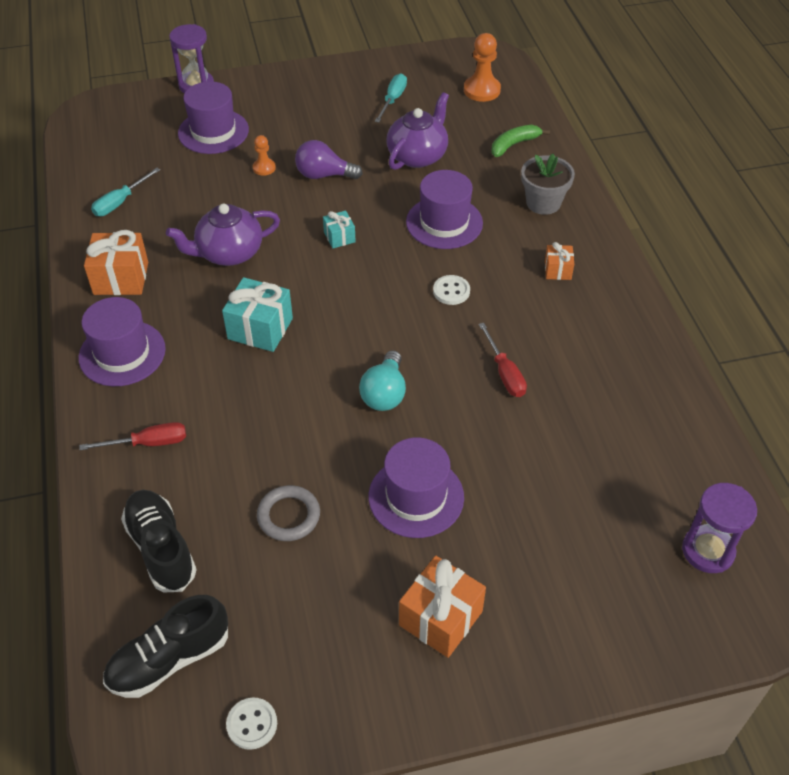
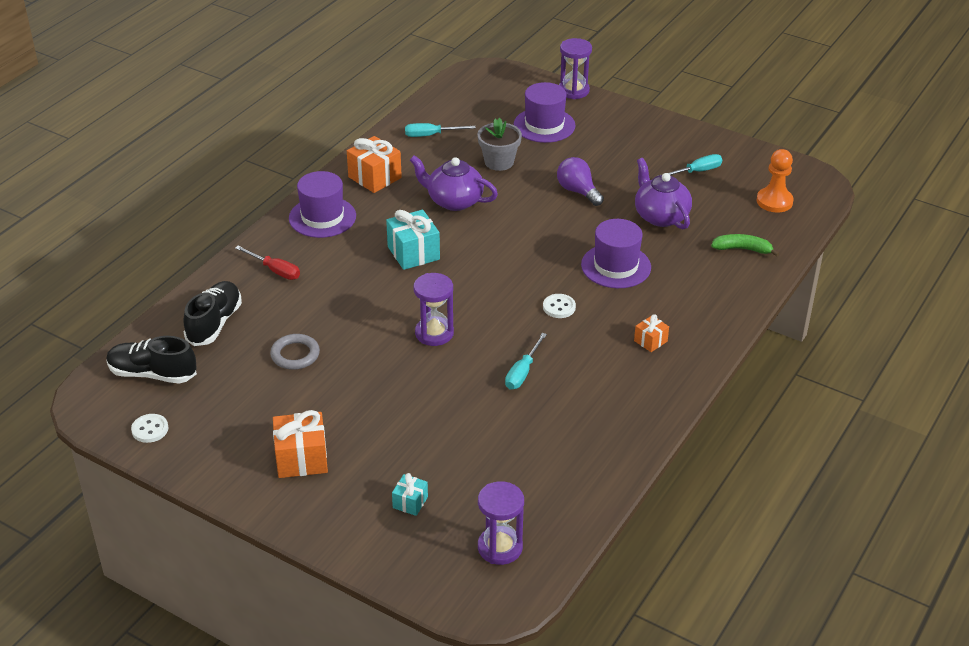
camera: 45 degrees right, 10 degrees down
(264, 168) = (545, 165): orange pawn -> none
(339, 237) = (534, 233): turquoise gift -> turquoise gift (410, 502)
(384, 393) = (434, 333): turquoise light bulb -> purple hourglass
(416, 497) = (374, 395): purple hat -> none
(418, 155) = (660, 216): purple teapot -> purple teapot turned 105 degrees counterclockwise
(504, 373) = (522, 372): red screwdriver -> turquoise screwdriver
(543, 203) = (705, 296): grey flower pot -> grey flower pot (499, 162)

